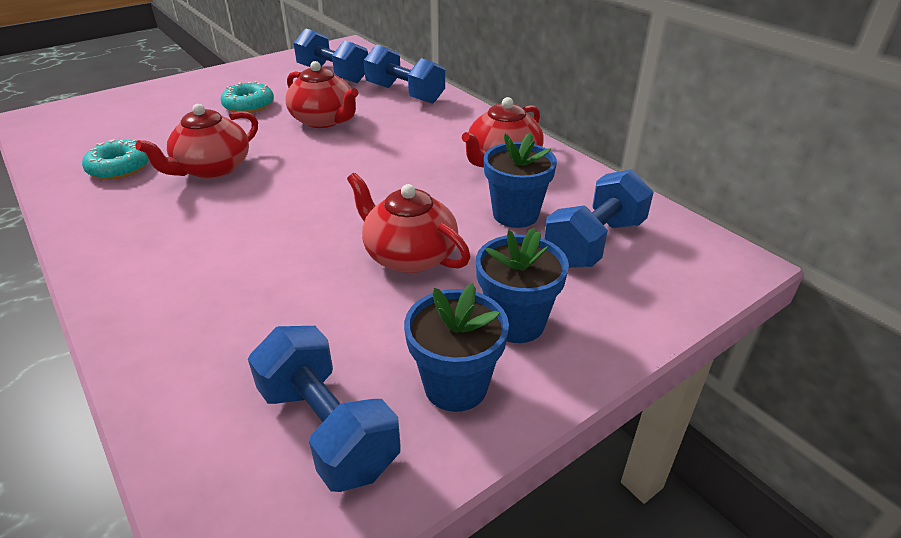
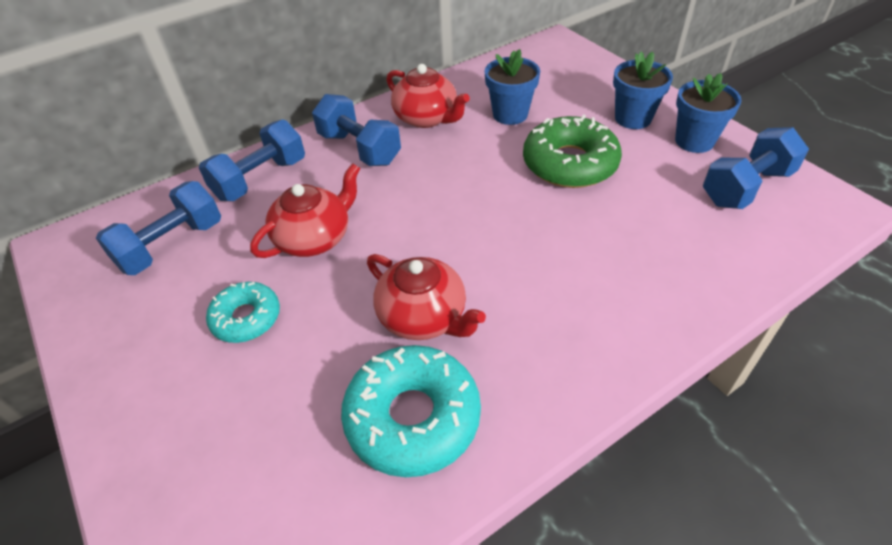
camera: 85 degrees left, 10 degrees up
(119, 168) = (413, 417): turquoise donut -> turquoise donut, size x1.66
(409, 255) = (569, 163): red teapot -> green donut
(594, 243) = (543, 84): blue dumbbell -> blue dumbbell (359, 149)

